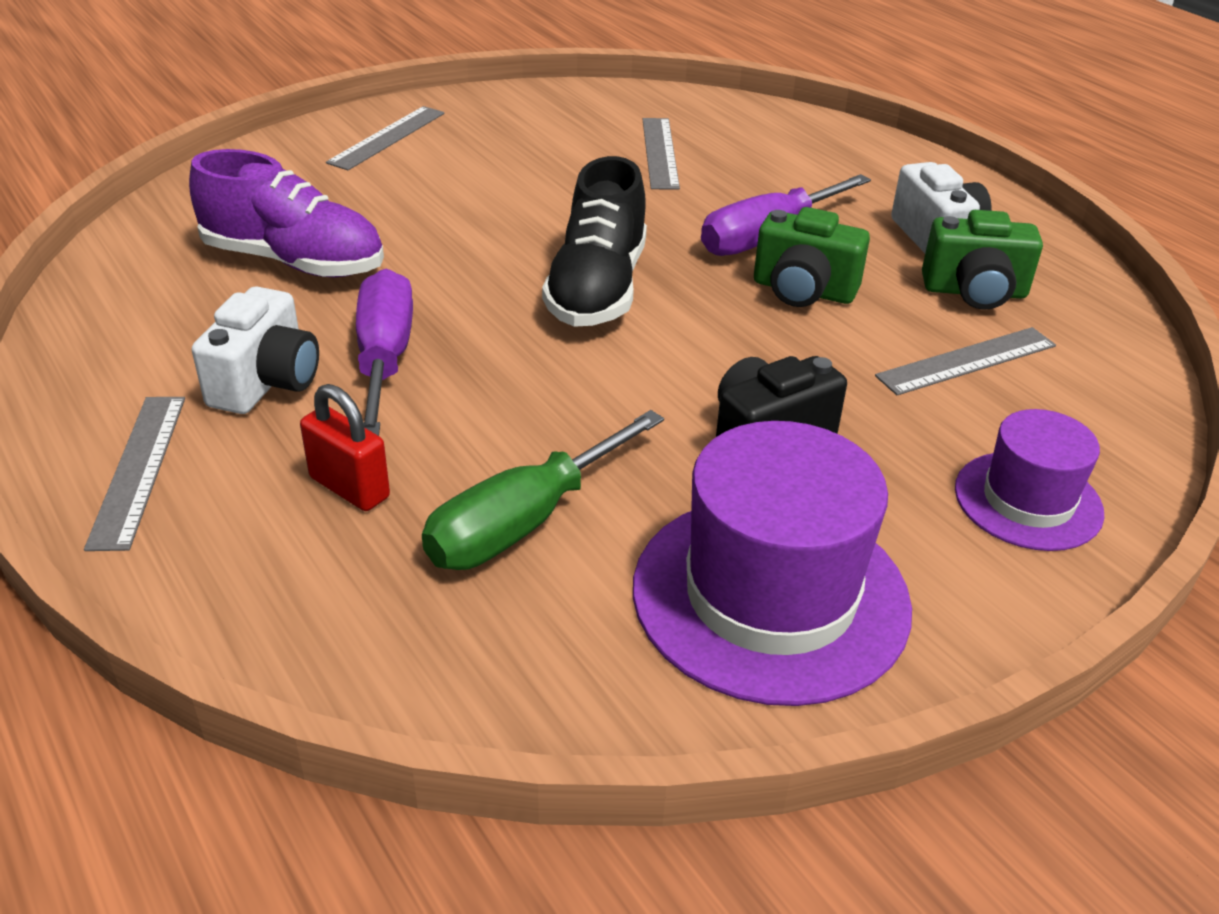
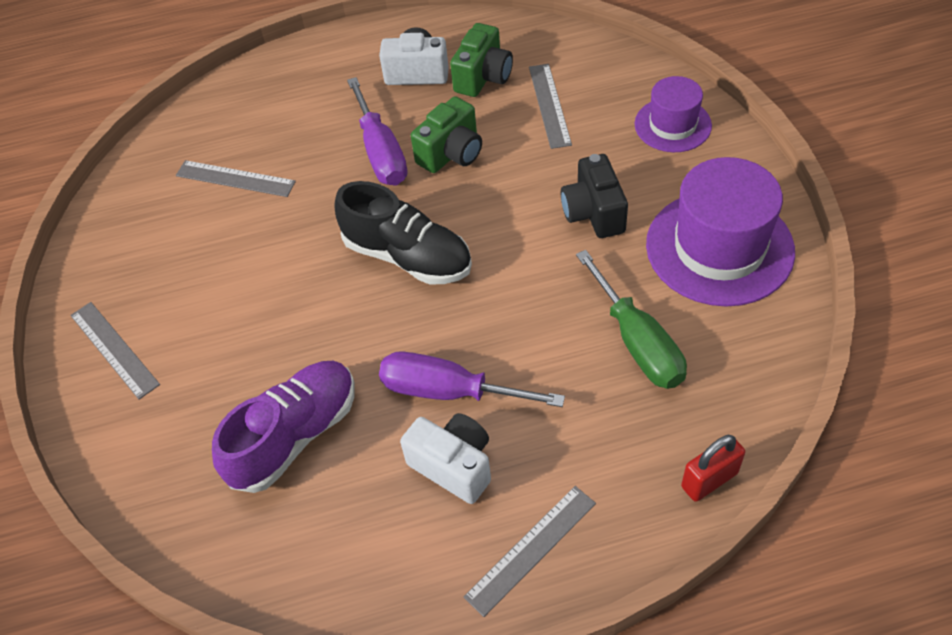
camera: 65 degrees left, 15 degrees up
(138, 469) = (531, 549): grey ruler -> grey ruler turned 60 degrees counterclockwise
(349, 488) = (583, 426): red padlock -> red padlock (709, 480)

